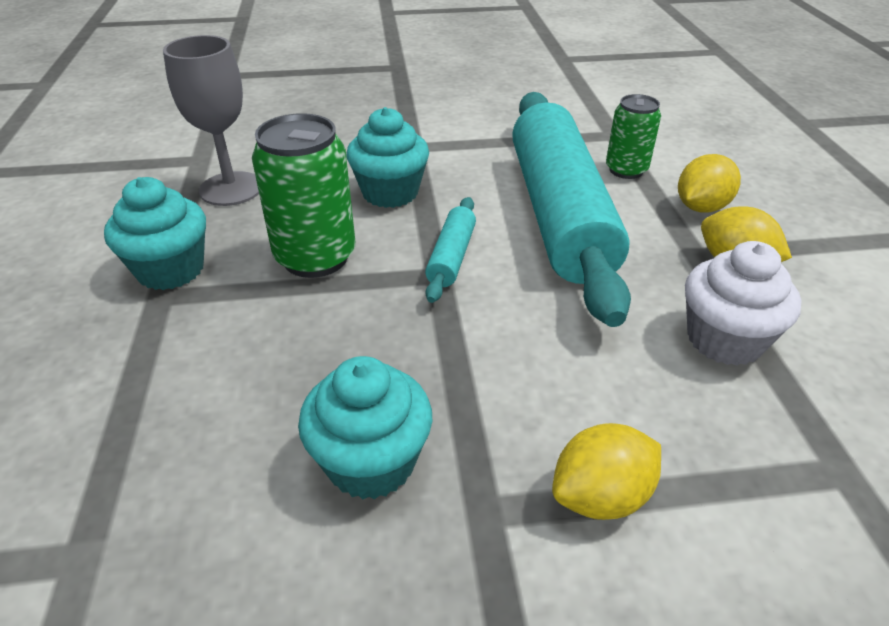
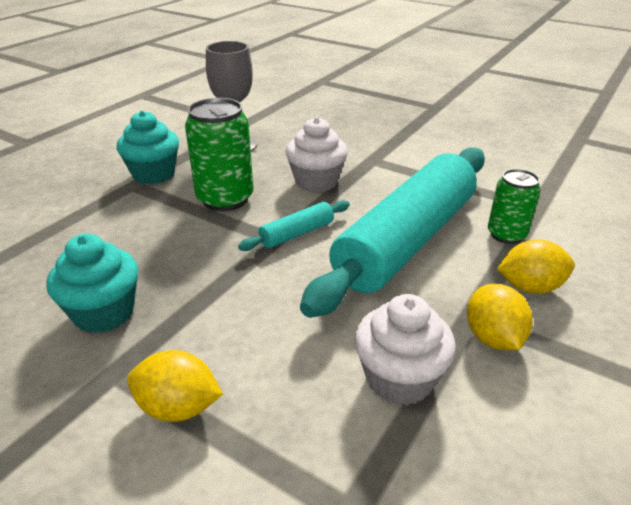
camera: 40 degrees right, 5 degrees down
(390, 193) = (316, 181): turquoise cupcake -> white cupcake

